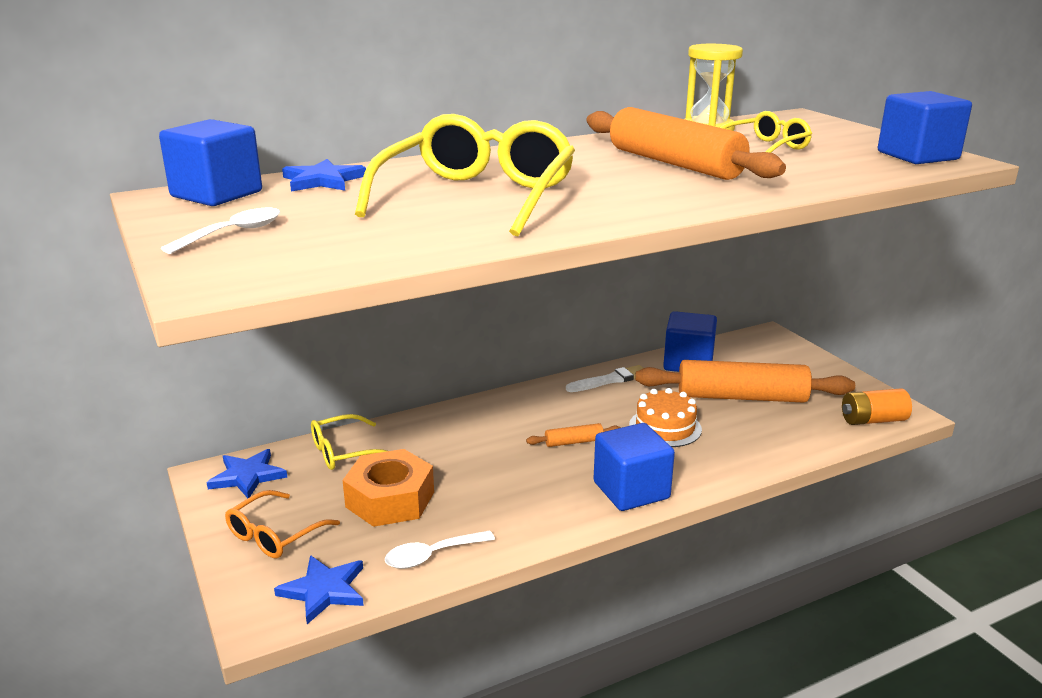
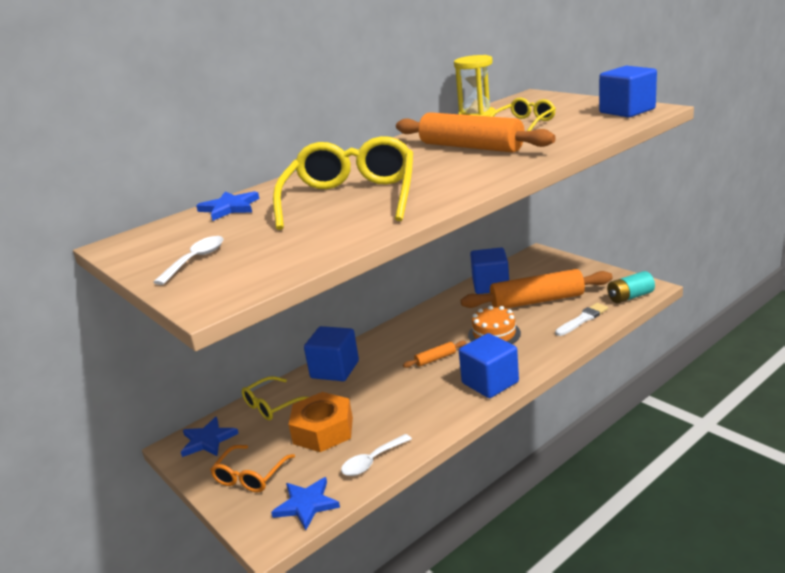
camera: 10 degrees left, 0 degrees up
(216, 194) = (158, 234): blue cube -> blue cube (335, 370)
(610, 380) = (441, 310): white brush -> white brush (582, 319)
(873, 420) = (630, 297): orange battery -> turquoise battery

